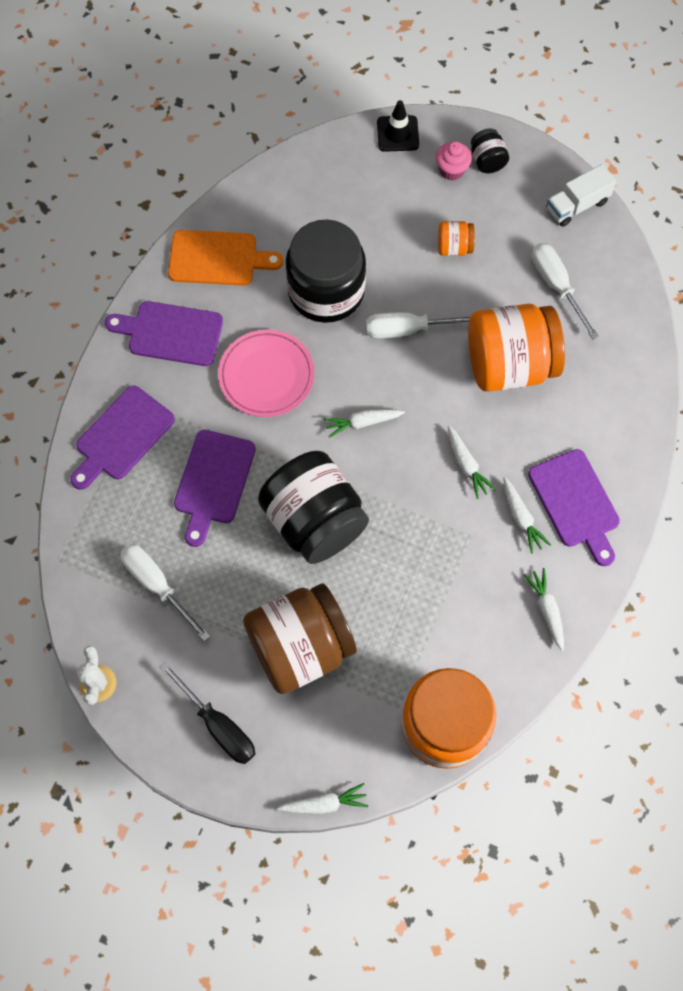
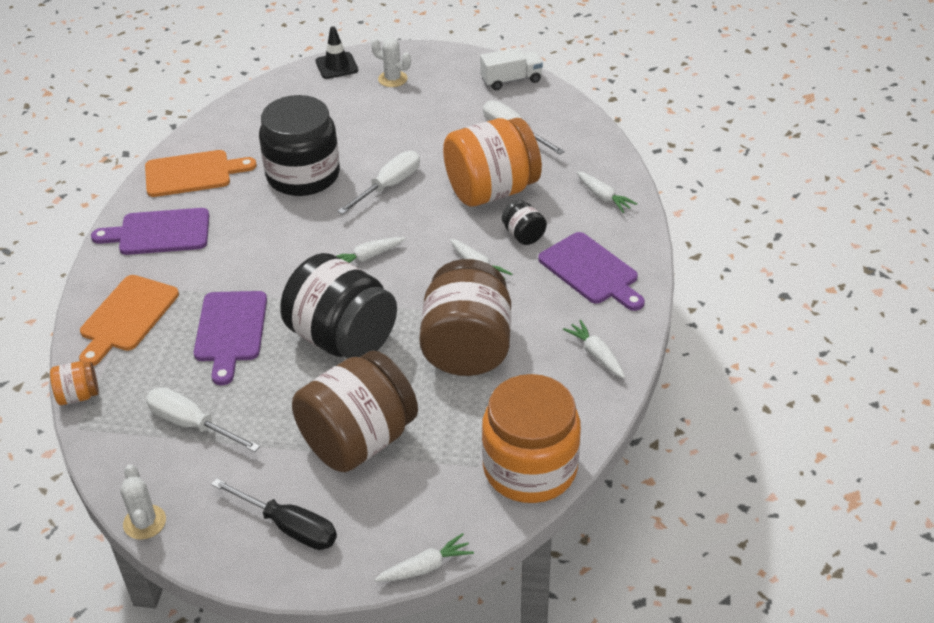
camera: 15 degrees left, 25 degrees down
(122, 436) = (127, 317): purple cutting board -> orange cutting board
(266, 375) = (263, 243): pink plate -> none
(408, 329) = (389, 186): white screwdriver -> white screwdriver turned 150 degrees clockwise
(427, 566) = (467, 348): none -> brown jar
(451, 170) = (392, 79): pink cupcake -> white cactus
(454, 247) = (412, 125): orange jar -> orange jar (78, 395)
(487, 161) = (422, 68): black jar -> black jar (523, 235)
(521, 518) = (544, 293): white carrot -> white carrot (603, 197)
(577, 205) = (511, 80): white truck -> white truck turned 150 degrees counterclockwise

